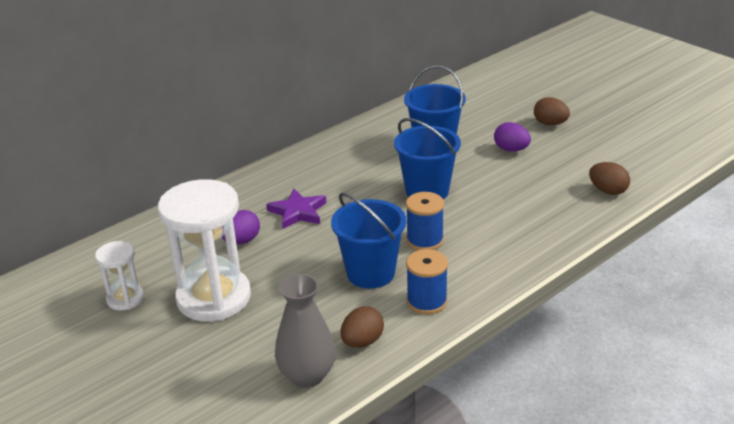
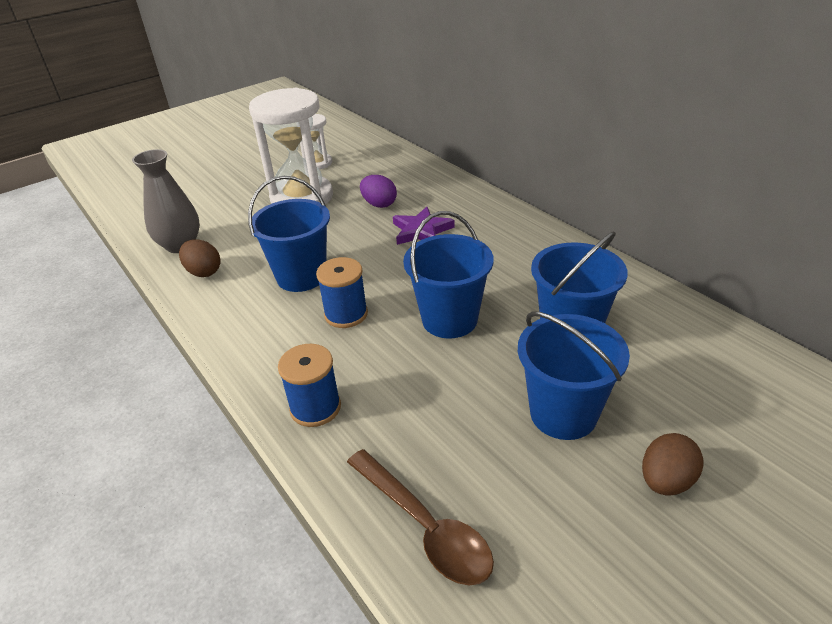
camera: 95 degrees right, 5 degrees up
(427, 301) = (239, 312): blue spool -> blue spool (315, 407)
(511, 149) = (563, 414): purple egg -> blue bucket
(608, 191) = (425, 527): brown egg -> brown spoon

